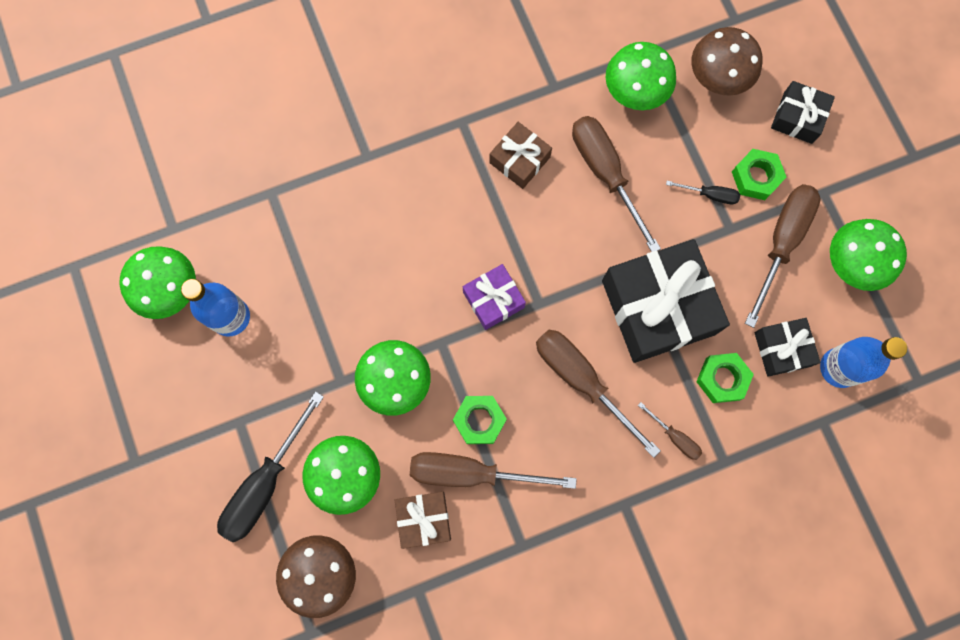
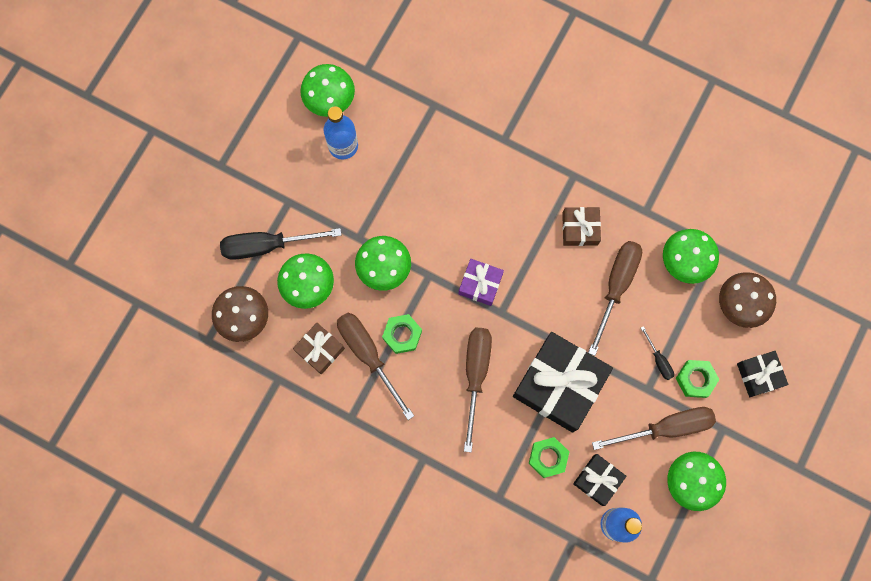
camera: 50 degrees right, 0 degrees up
(674, 437) = (488, 456): brown screwdriver -> none

